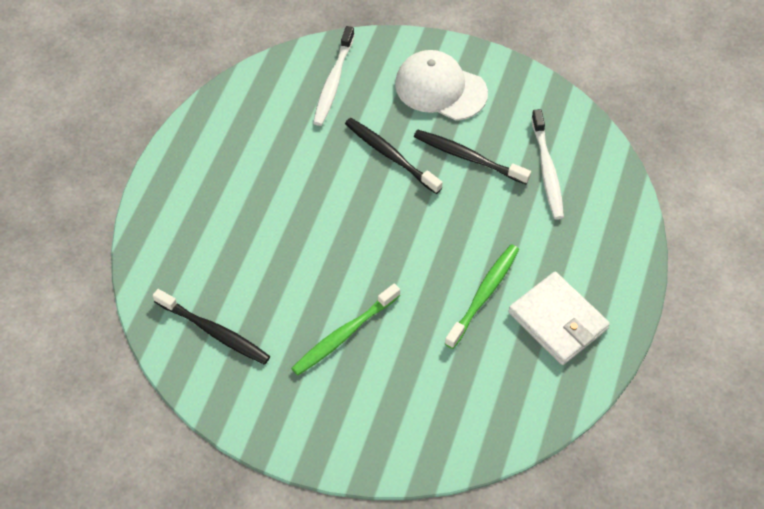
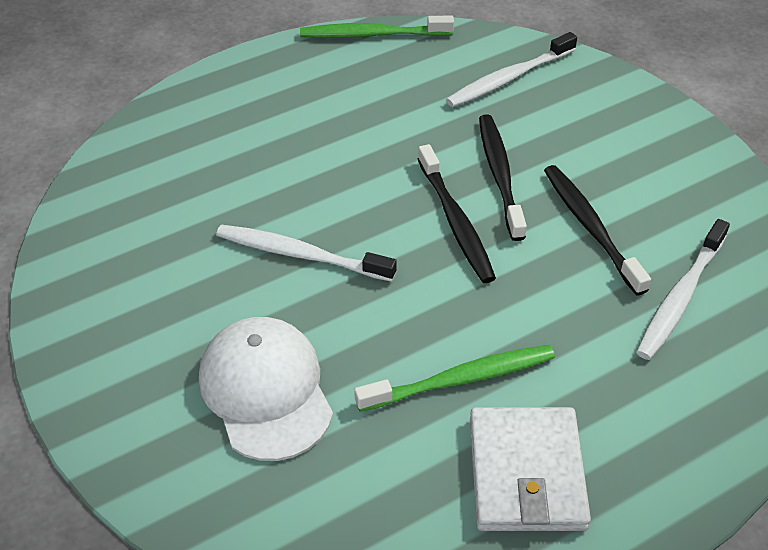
camera: 40 degrees right, 10 degrees down
(214, 332) = (135, 224): black toothbrush -> black toothbrush (455, 222)
(331, 283) = (301, 254): none -> white toothbrush
(344, 335) = (256, 313): green toothbrush -> green toothbrush (372, 35)
(440, 88) = (625, 145): white cap -> white cap (266, 390)

